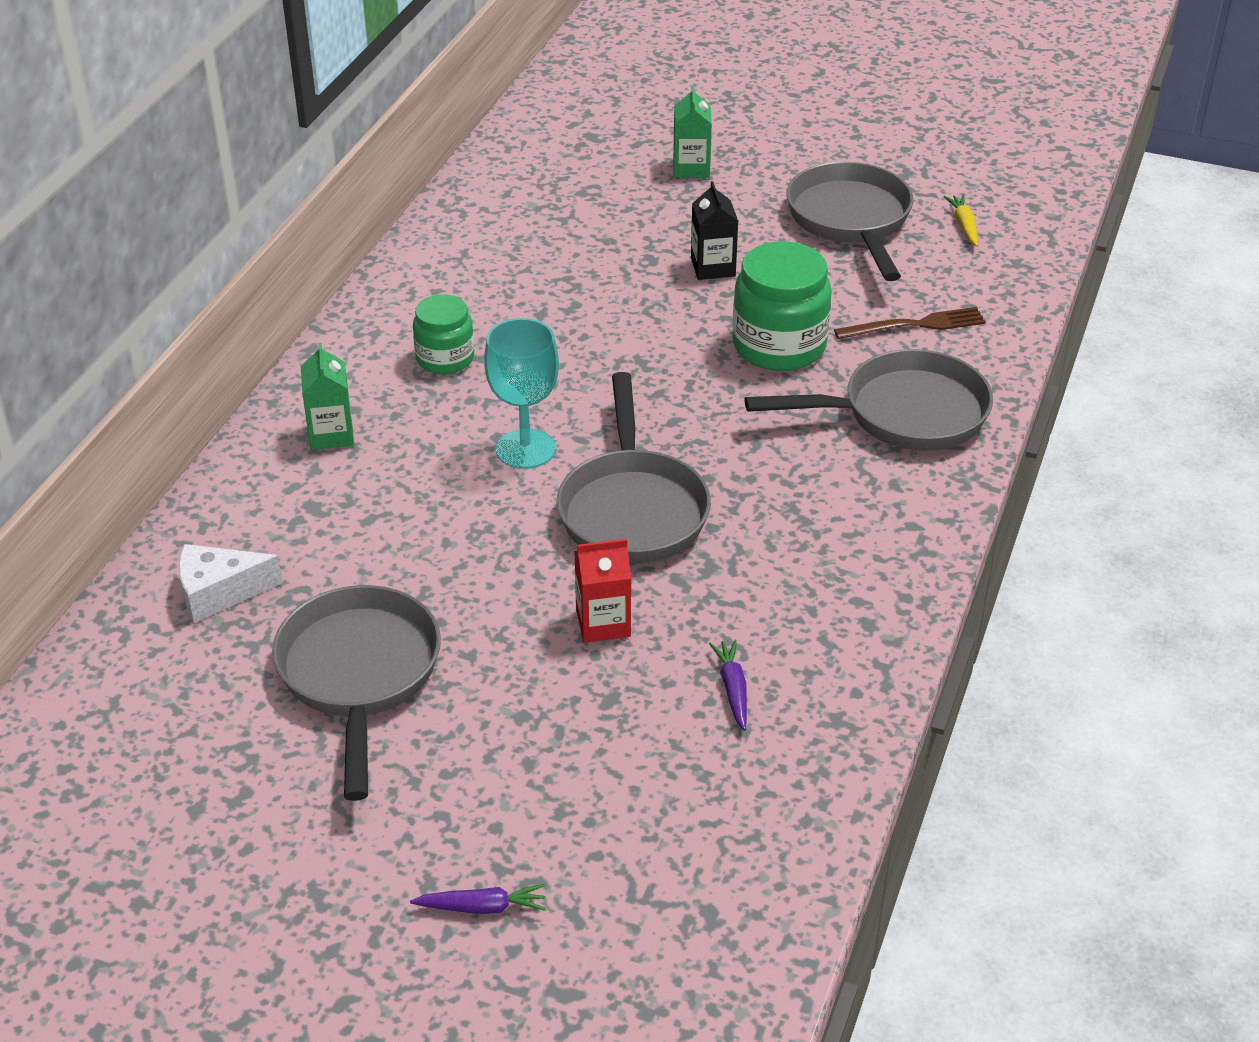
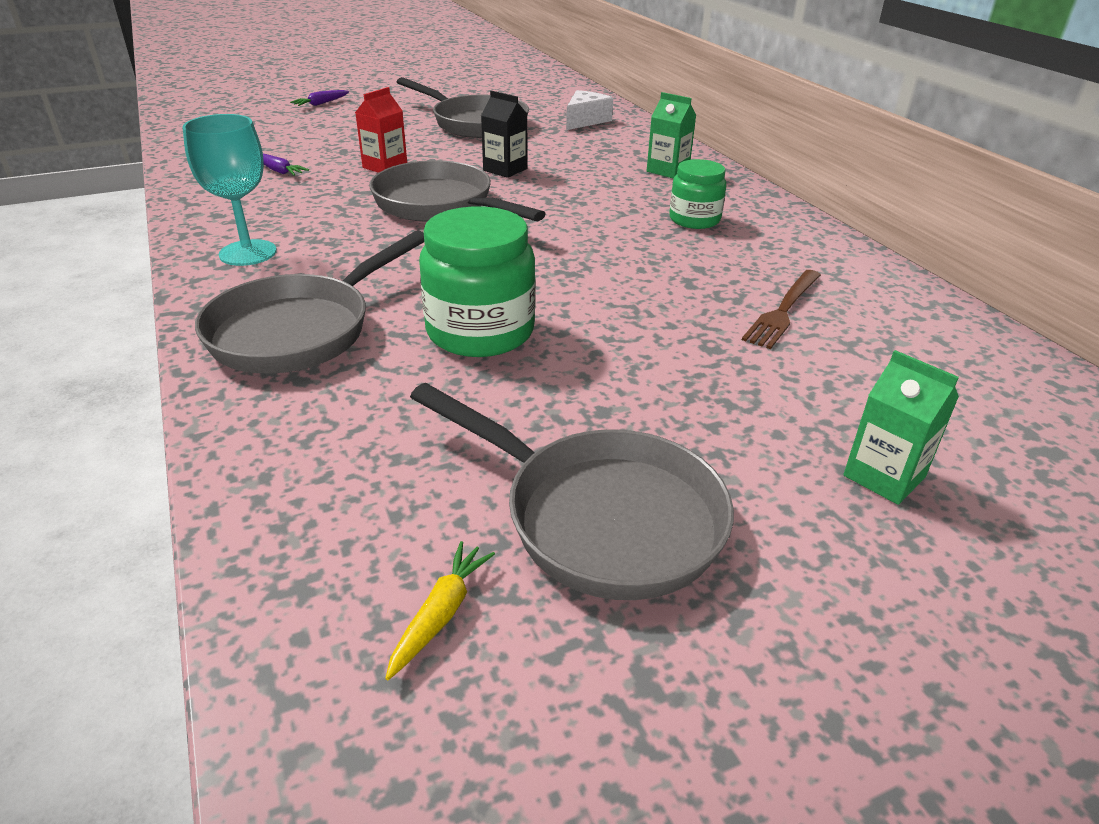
camera: 135 degrees right, 5 degrees down
(525, 449) = (553, 203): turquoise goblet -> turquoise goblet (248, 253)
(713, 267) = (647, 369): black carton -> black carton (505, 169)
(915, 325) = (367, 416): brown fork -> brown fork (783, 310)
(964, 225) = (440, 614): yellow carrot -> yellow carrot turned 105 degrees counterclockwise

